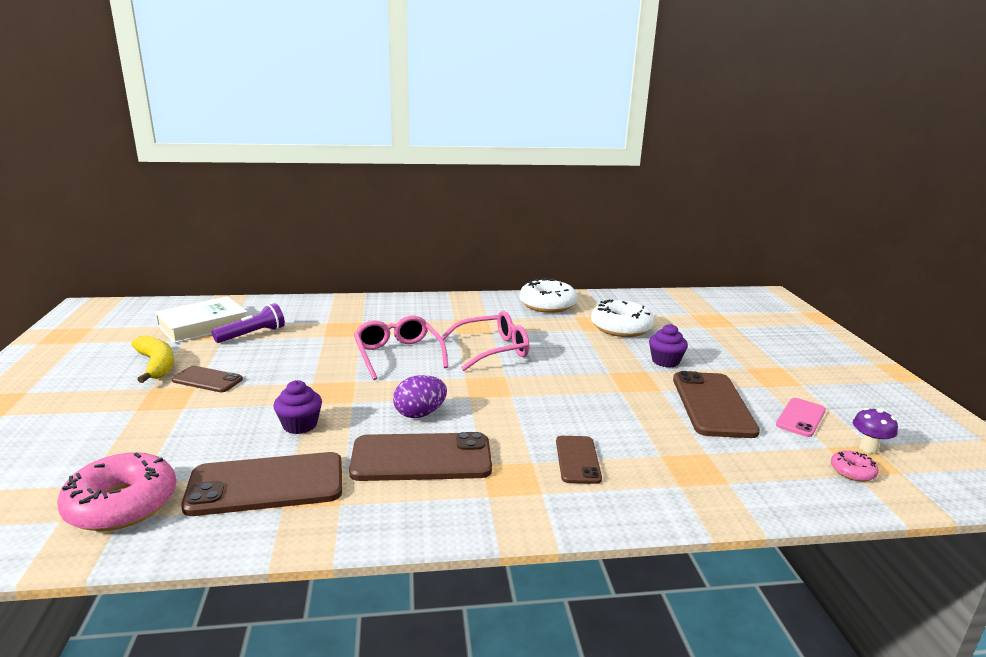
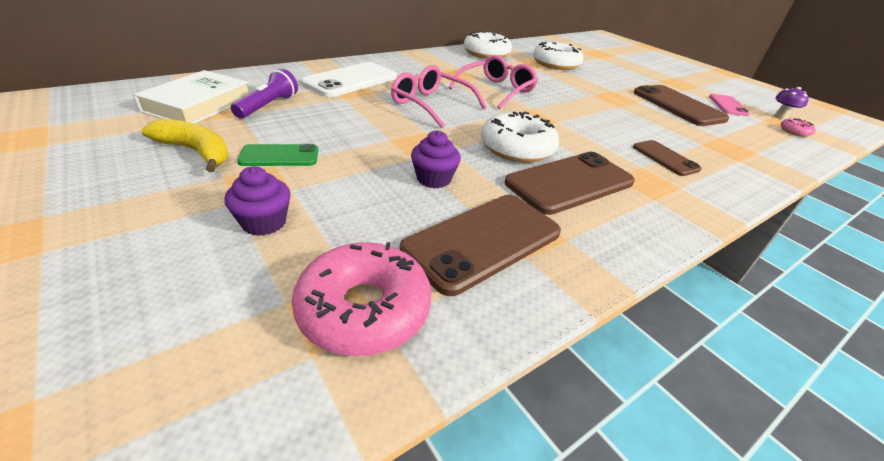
camera: 30 degrees left, 15 degrees up
(207, 380) = (279, 156): brown phone -> green phone
(354, 319) = (351, 80): none -> white phone
(420, 414) = (517, 148): purple egg -> white donut
(665, 361) = (613, 82): purple cupcake -> purple cupcake (264, 222)

